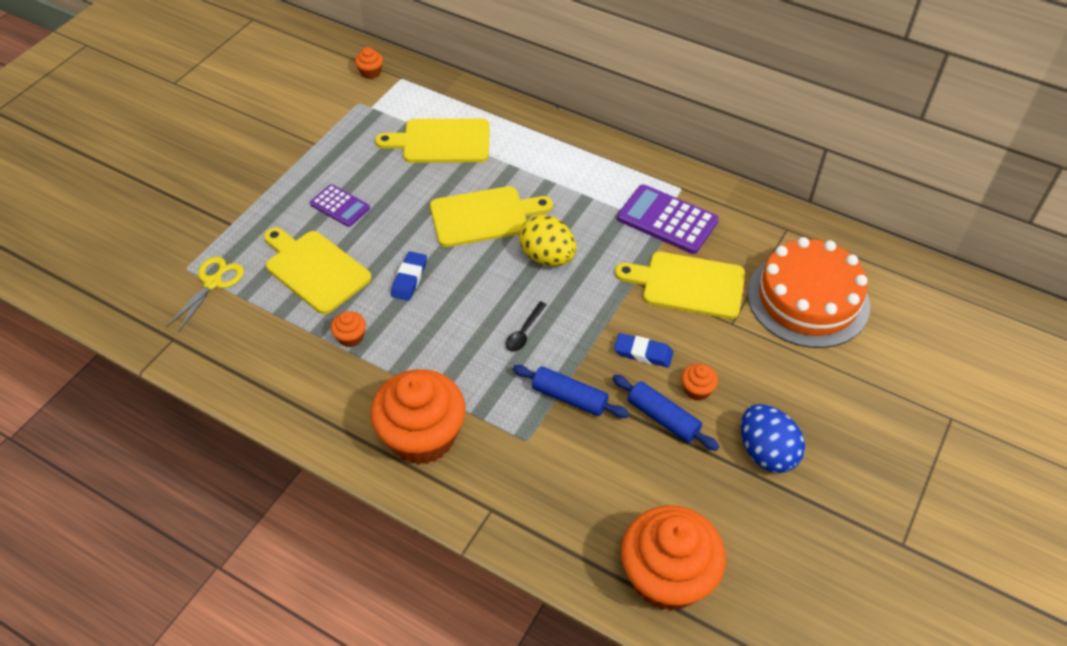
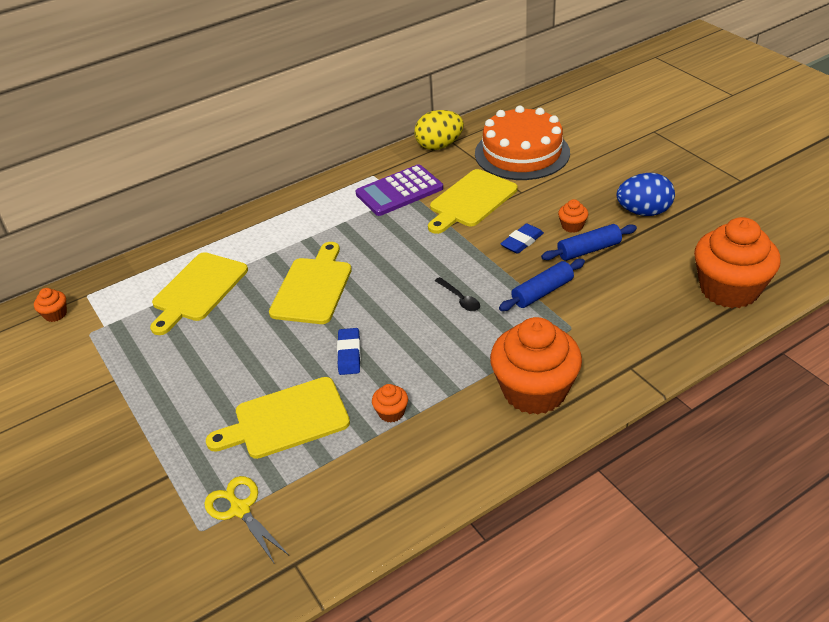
camera: 60 degrees left, 10 degrees down
(340, 206) = (217, 381): purple calculator -> none
(409, 278) = (349, 354): blue eraser -> blue eraser turned 45 degrees clockwise
(547, 257) = (389, 263): yellow egg -> yellow egg (439, 146)

